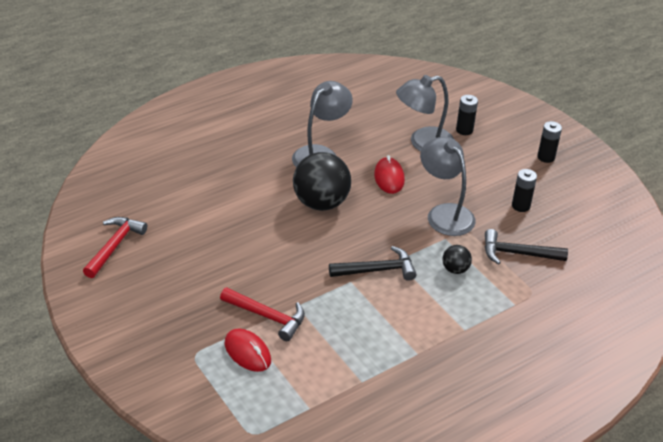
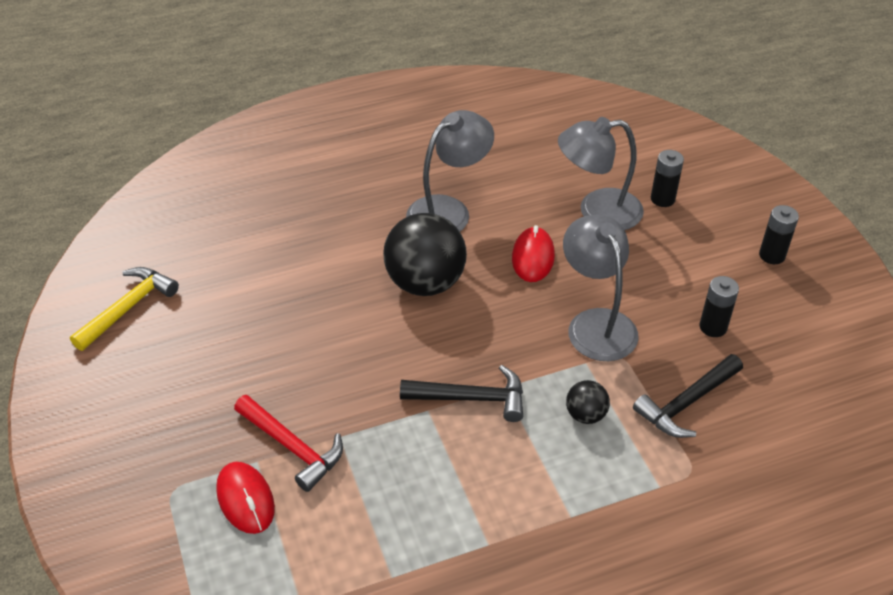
camera: 15 degrees right, 5 degrees up
(114, 246) = (128, 308): red hammer -> yellow hammer
(517, 253) = (687, 403): black hammer -> black hammer turned 60 degrees counterclockwise

